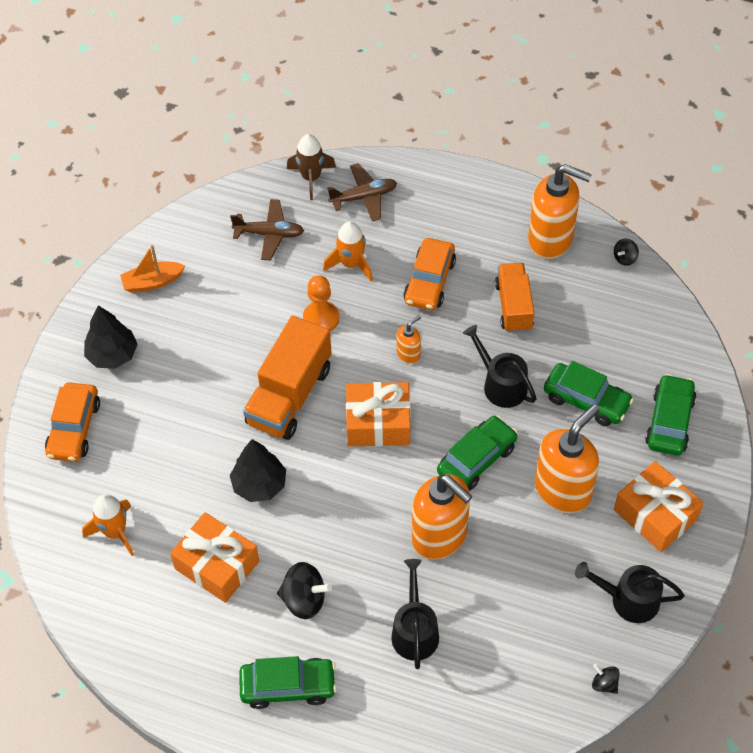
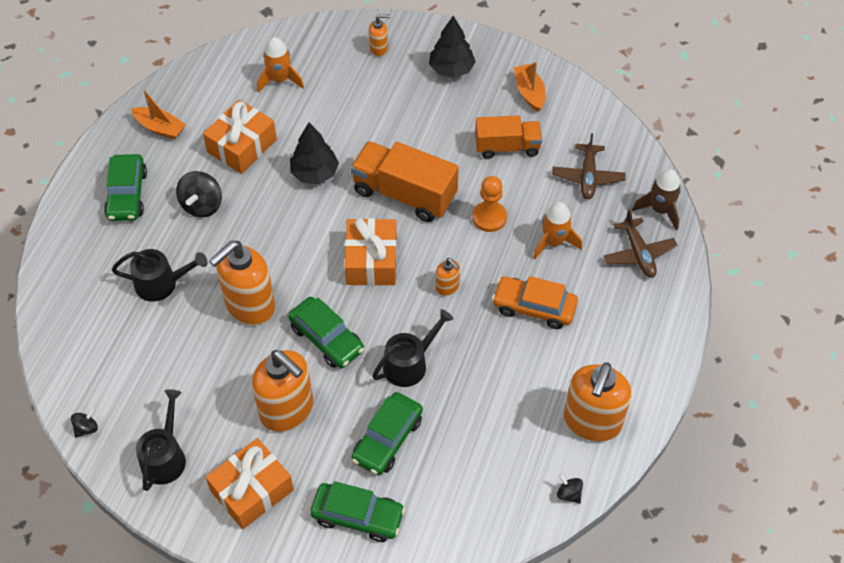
camera: 90 degrees right, 0 degrees up
(74, 428) = (379, 49): orange car -> orange soap dispenser
(185, 662) = (160, 128): none -> orange boat
(513, 306) = (503, 380): orange truck -> orange truck (507, 147)

